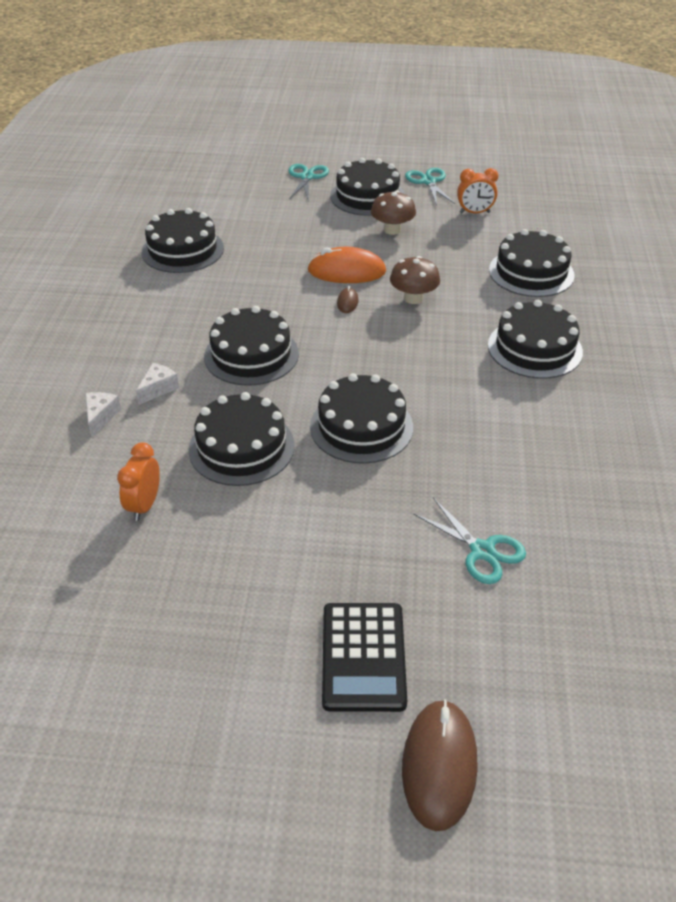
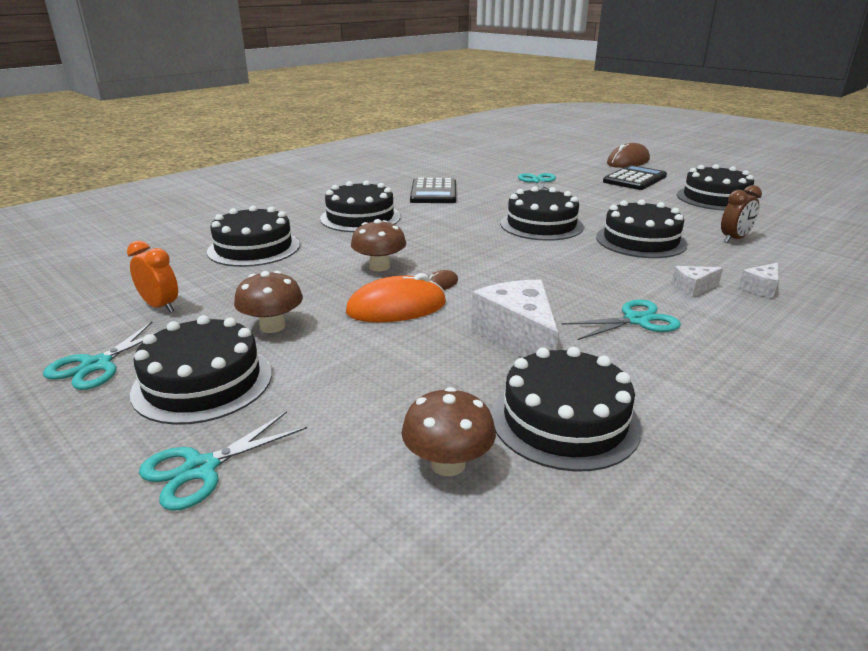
camera: 140 degrees left, 15 degrees down
(144, 505) = (734, 239): orange clock -> brown clock
(184, 331) = (636, 320): none -> turquoise scissors
(217, 215) = (448, 464): none -> brown mushroom
(248, 284) = (518, 337): none -> white cheese
(251, 355) = (581, 281): black cake -> black cake (715, 198)
(346, 271) = (396, 308): orange mouse -> orange mouse turned 60 degrees counterclockwise
(554, 438) = (433, 192): none -> black calculator

